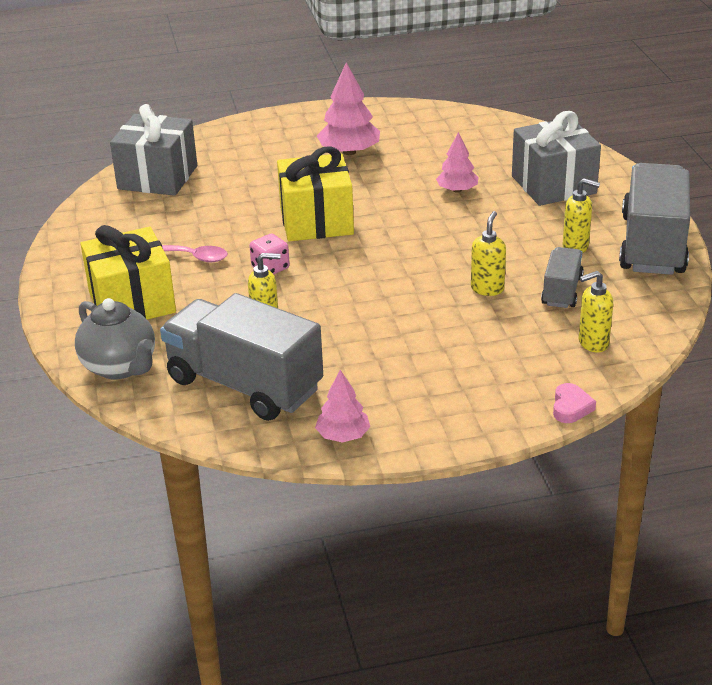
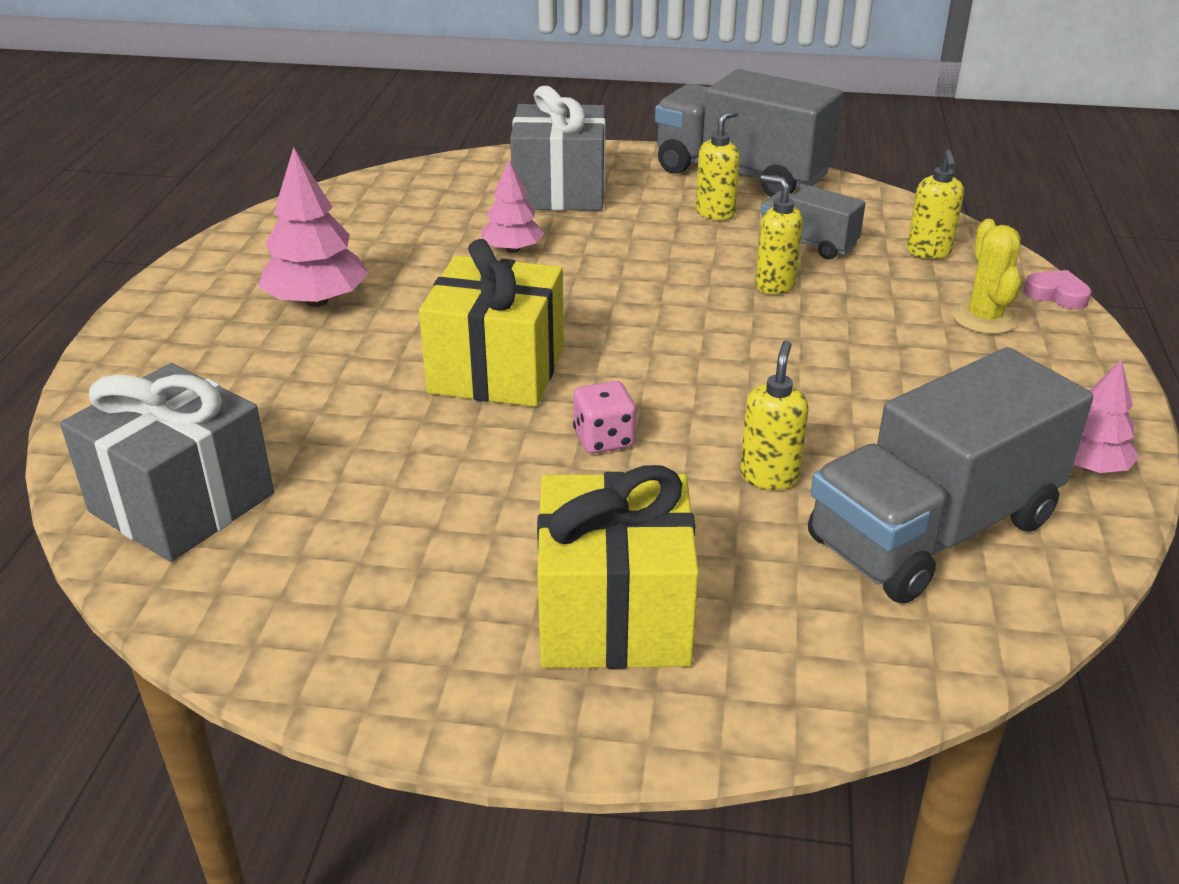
camera: 70 degrees left, 0 degrees up
(120, 367) = (828, 668): grey teapot -> none
(194, 257) = (509, 511): pink spoon -> none
(507, 378) = (984, 318): none -> yellow cactus

